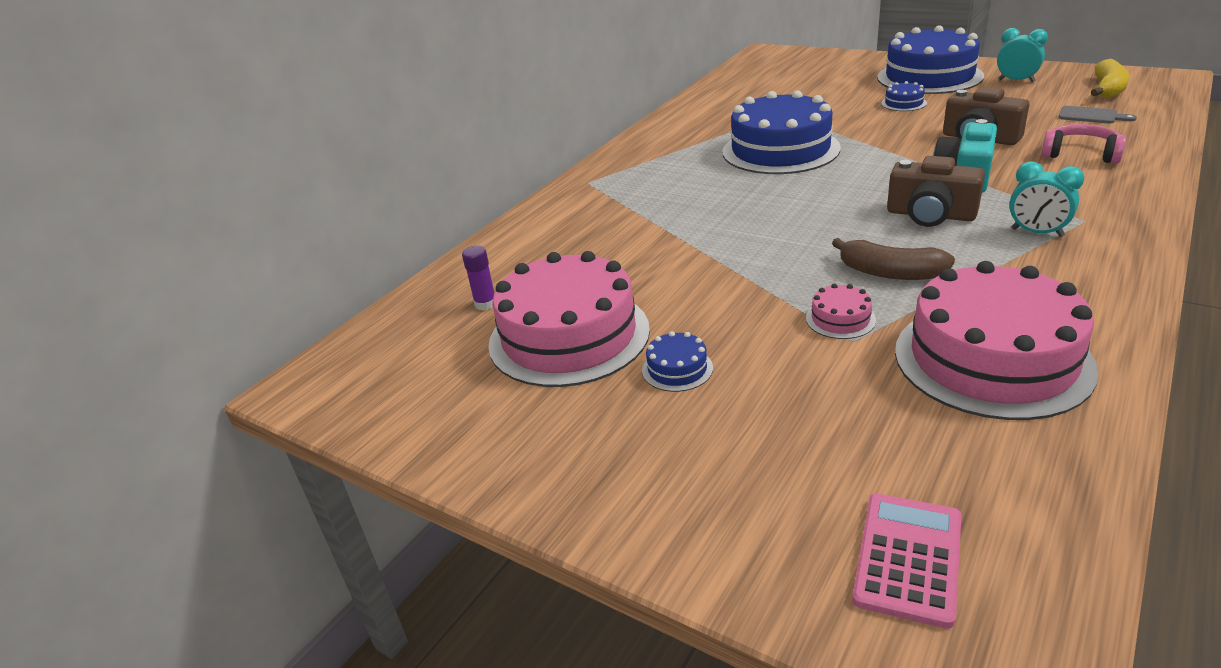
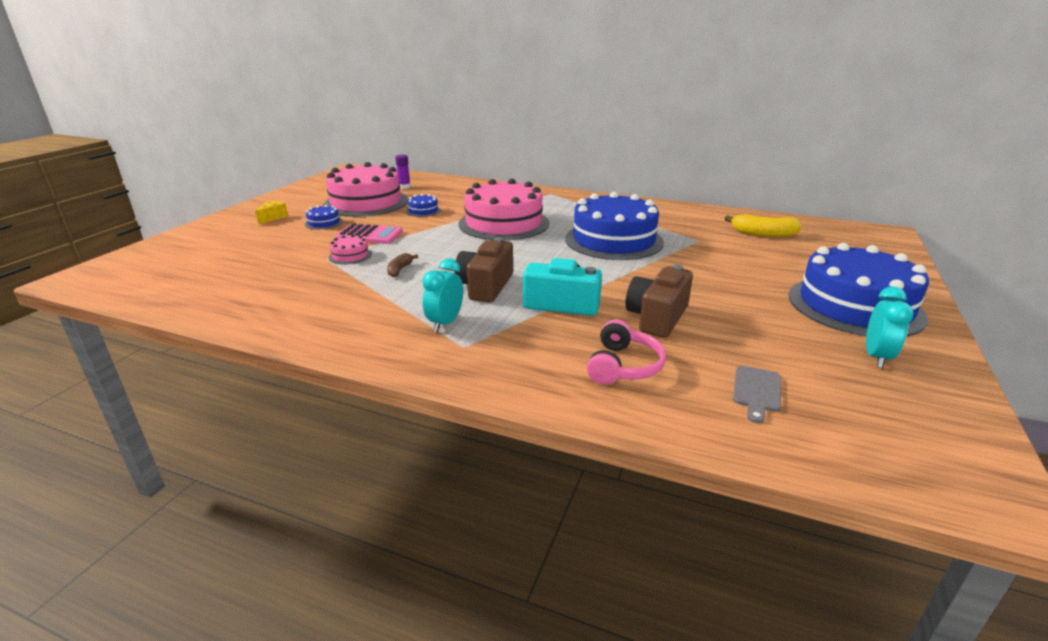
camera: 75 degrees right, 5 degrees down
(630, 442) = (273, 218): none -> yellow cheese
(890, 273) = (399, 270): brown banana -> brown banana, size x0.57
(903, 103) = (751, 288): blue cake -> blue cake (423, 211)
(908, 558) = (155, 264): pink calculator -> pink calculator (369, 235)
(992, 359) = (283, 292): pink cake -> pink cake (504, 223)
(1108, 89) = (882, 422): yellow banana -> yellow banana (763, 234)

